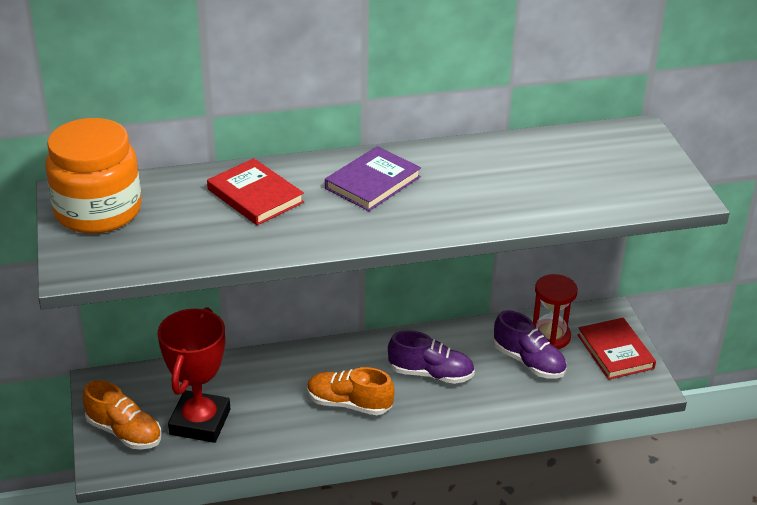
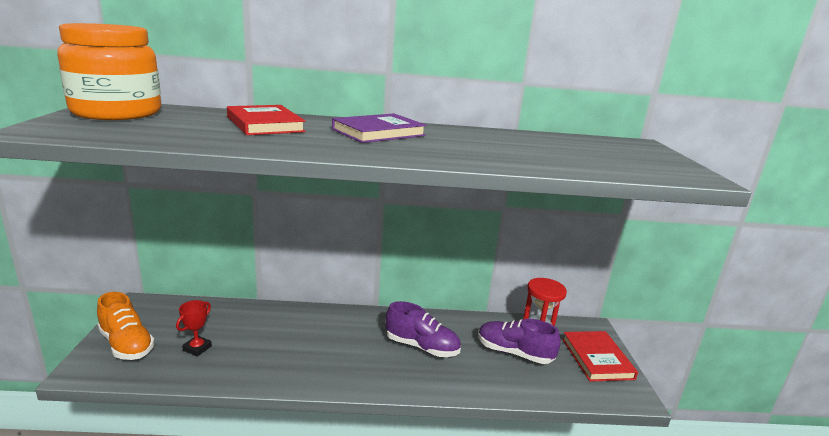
camera: 10 degrees right, 15 degrees down
(200, 422) = (197, 348): red trophy -> red trophy, size x0.43
(349, 404) = (337, 357): orange shoe -> none
(528, 362) = (514, 353): purple shoe -> purple shoe turned 150 degrees clockwise

